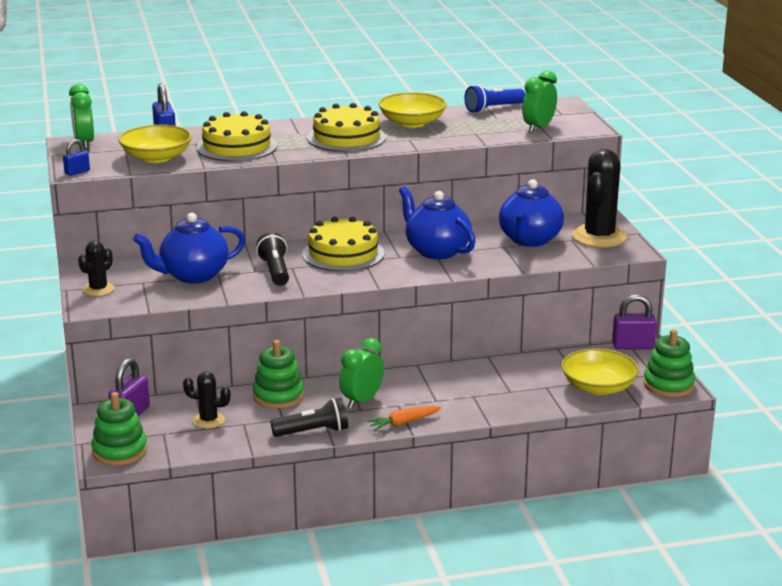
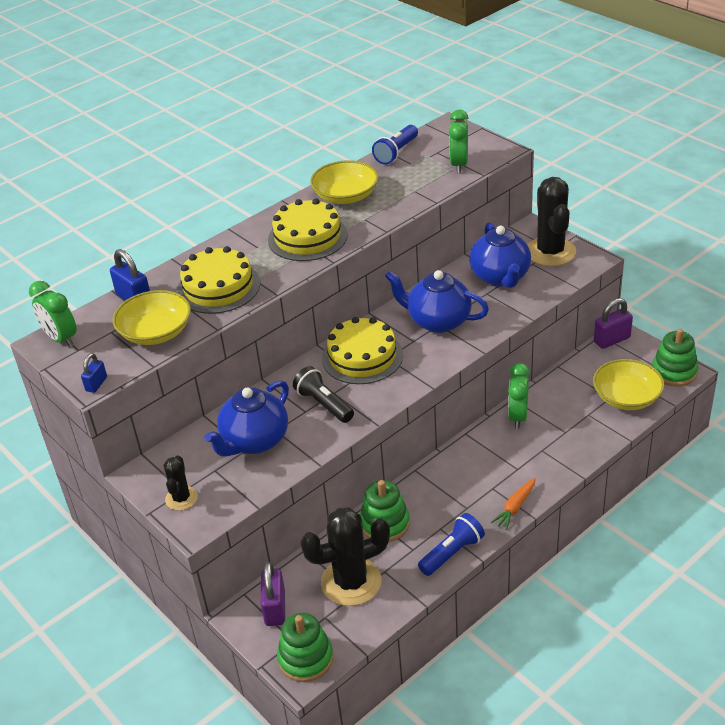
camera: 25 degrees left, 15 degrees up
(208, 420) = (351, 582): black cactus -> black cactus, size x1.90
(313, 432) = (452, 553): black flashlight -> blue flashlight
(362, 401) = (459, 497): green clock -> green clock (518, 416)

